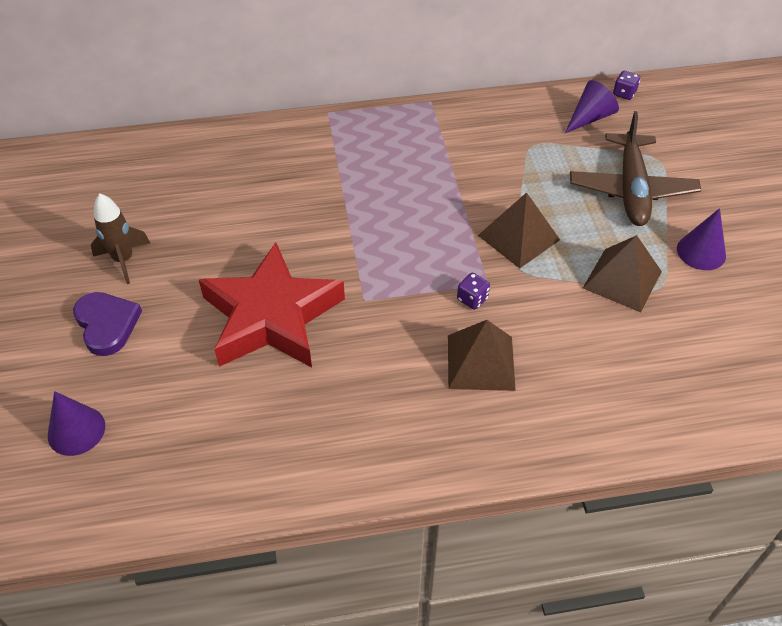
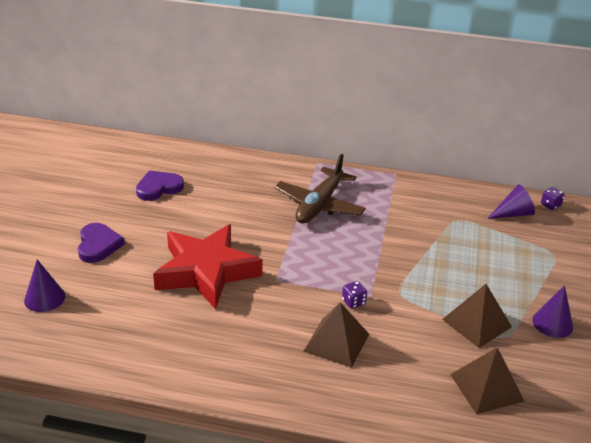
camera: 20 degrees right, 15 degrees down
(124, 260) = (130, 212): brown rocket -> none
(142, 211) = (158, 188): none -> purple heart
(519, 237) = (411, 274): brown pyramid -> brown pyramid (486, 387)
(631, 189) = (519, 268): brown plane -> brown plane (319, 205)

